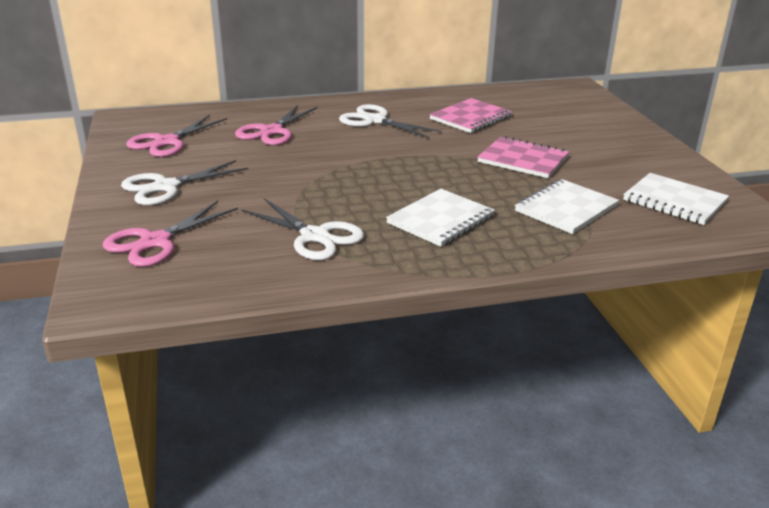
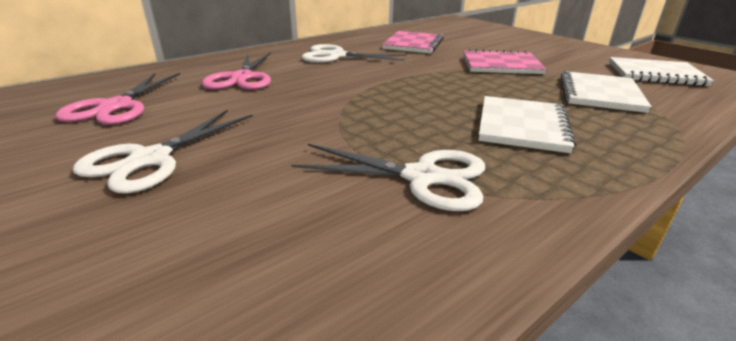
camera: 25 degrees left, 0 degrees up
(155, 242) = (191, 252): pink scissors -> none

